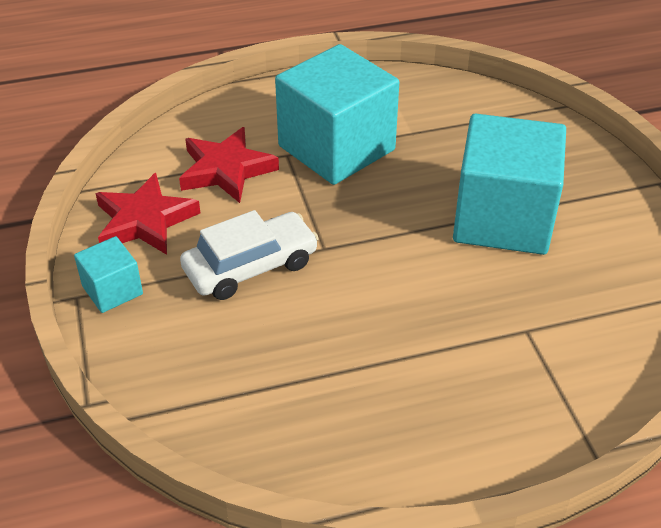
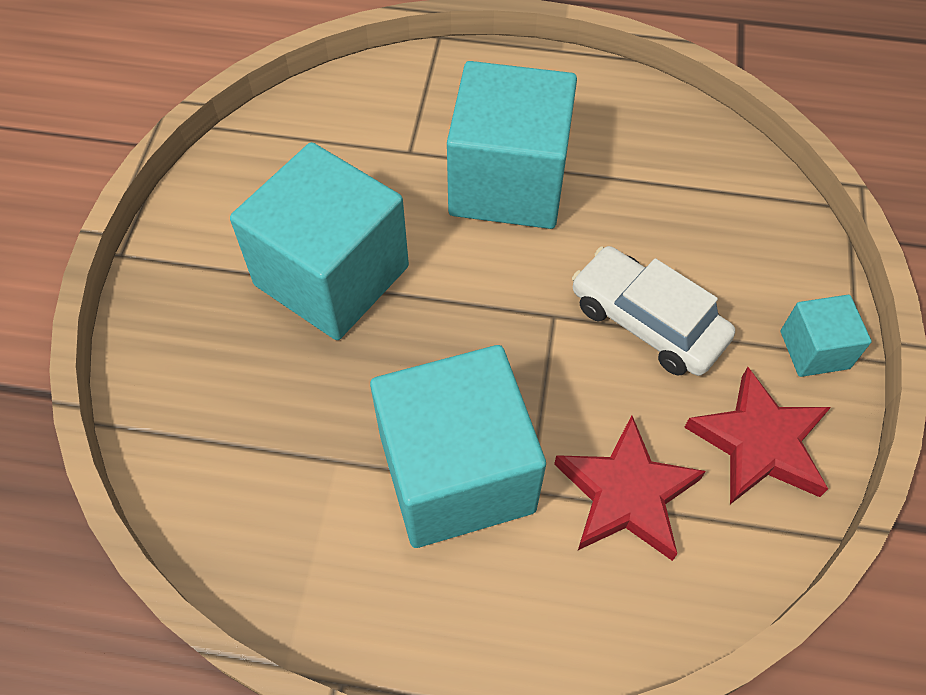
camera: 155 degrees left, 15 degrees up
(250, 267) = (647, 321): white car -> white car turned 45 degrees clockwise
(421, 333) = (508, 182): none -> turquoise cube

